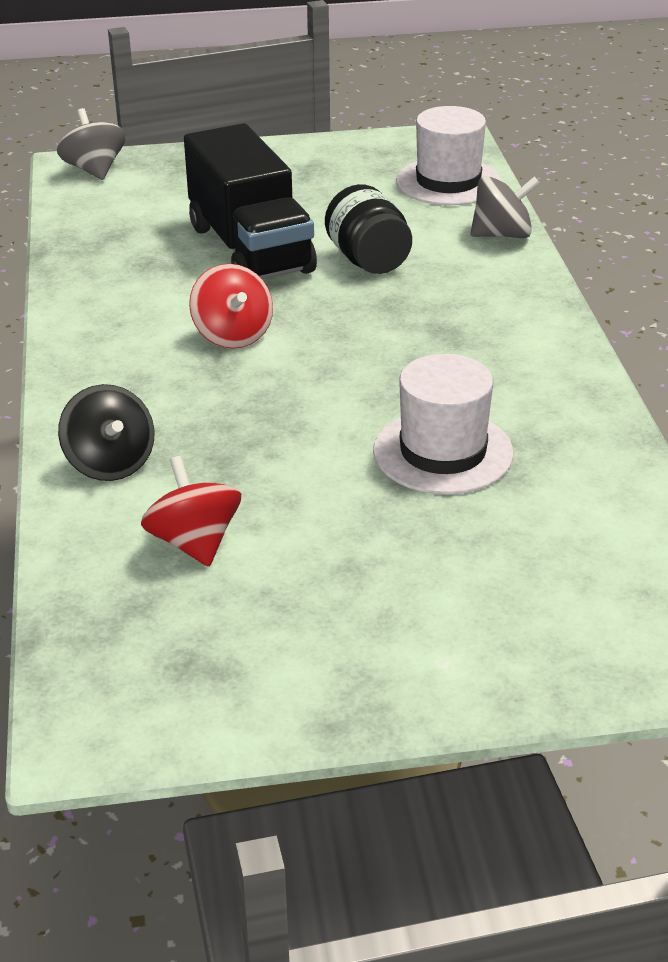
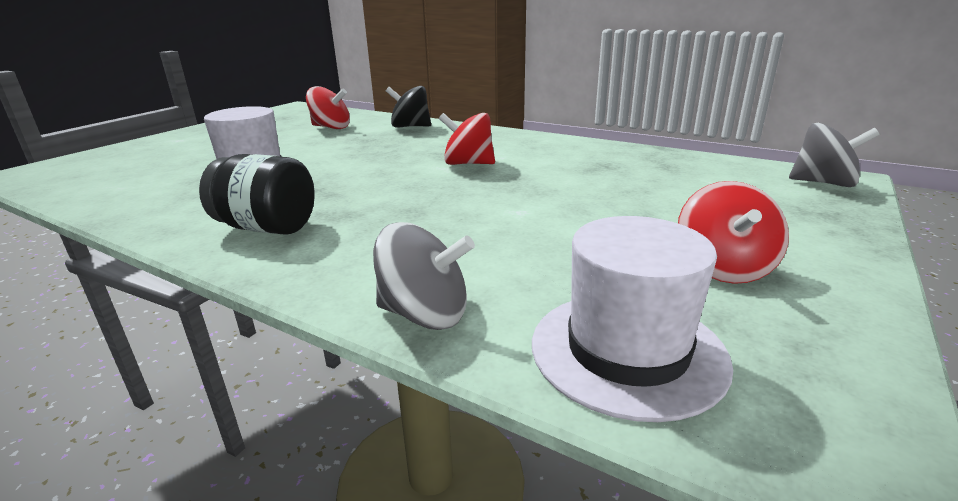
camera: 130 degrees right, 10 degrees down
(250, 249) = (583, 195): black truck -> none
(322, 178) = (723, 268): none -> red spinning top
(368, 260) = (492, 227): black jar -> black jar (267, 228)
(502, 234) = (425, 314): grey spinning top -> grey spinning top turned 105 degrees counterclockwise

